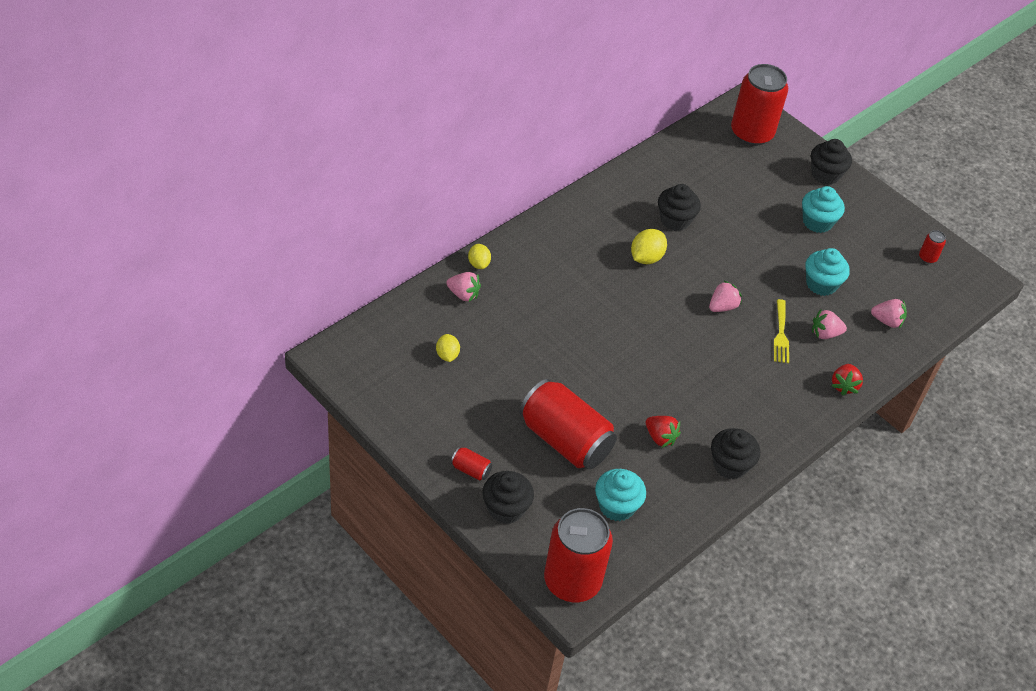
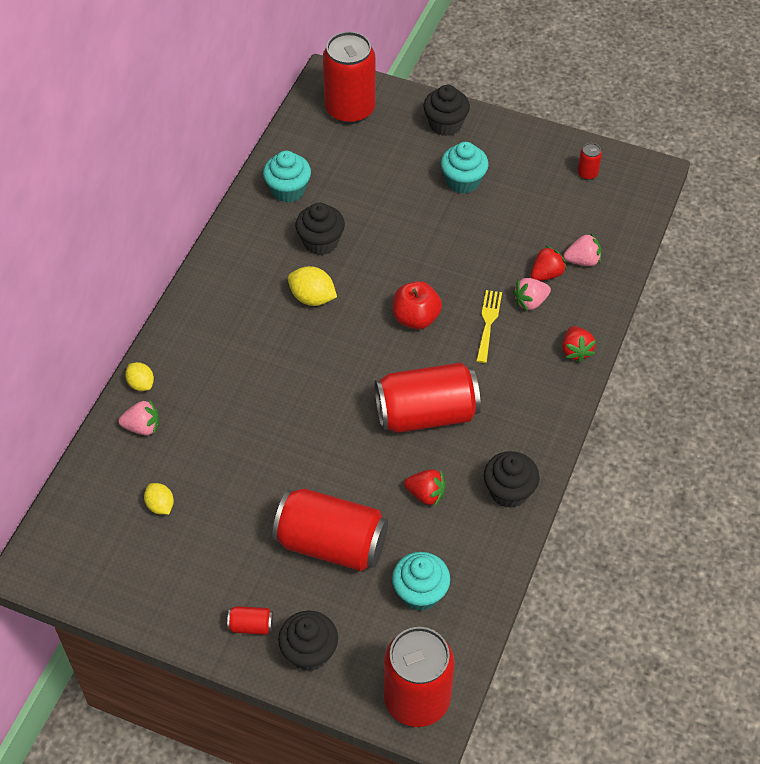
camera: 20 degrees left, 5 degrees up
(646, 258) = (312, 298): yellow lemon -> yellow lemon turned 75 degrees counterclockwise
(692, 380) = (426, 414): none -> red can
(722, 306) = (416, 318): pink strawberry -> red apple
(781, 334) = (488, 323): yellow fork -> yellow fork turned 150 degrees counterclockwise
(821, 284) = (500, 248): turquoise cupcake -> turquoise cupcake (288, 190)
(850, 319) = (546, 274): none -> red strawberry

